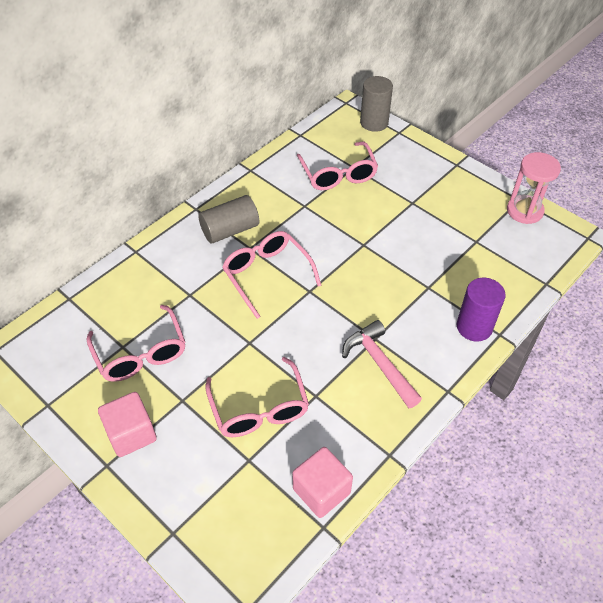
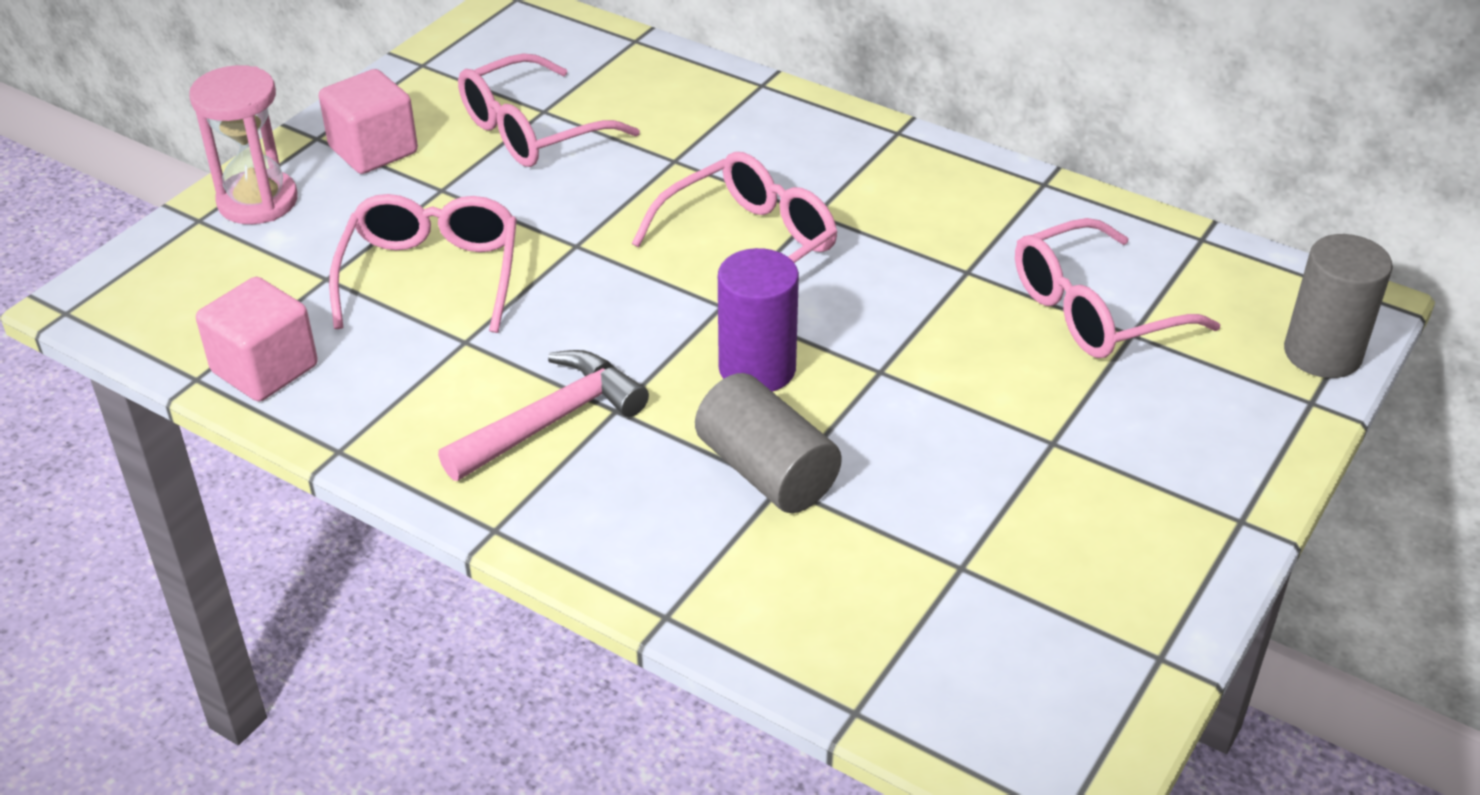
camera: 80 degrees right, 10 degrees down
(230, 230) = (855, 182): grey cylinder -> grey cylinder (766, 471)
(259, 408) = (431, 275): pink glasses -> pink glasses turned 120 degrees clockwise
(474, 327) = (678, 568): purple cylinder -> purple cylinder (757, 369)
(524, 211) = (1117, 668): pink hourglass -> pink hourglass (258, 201)

